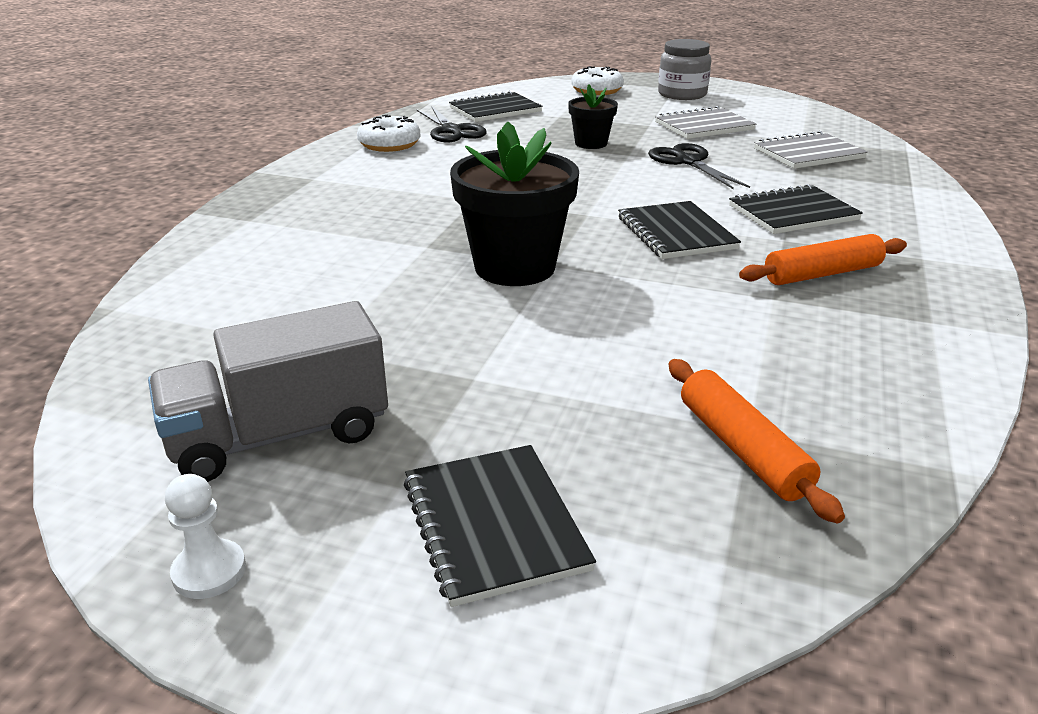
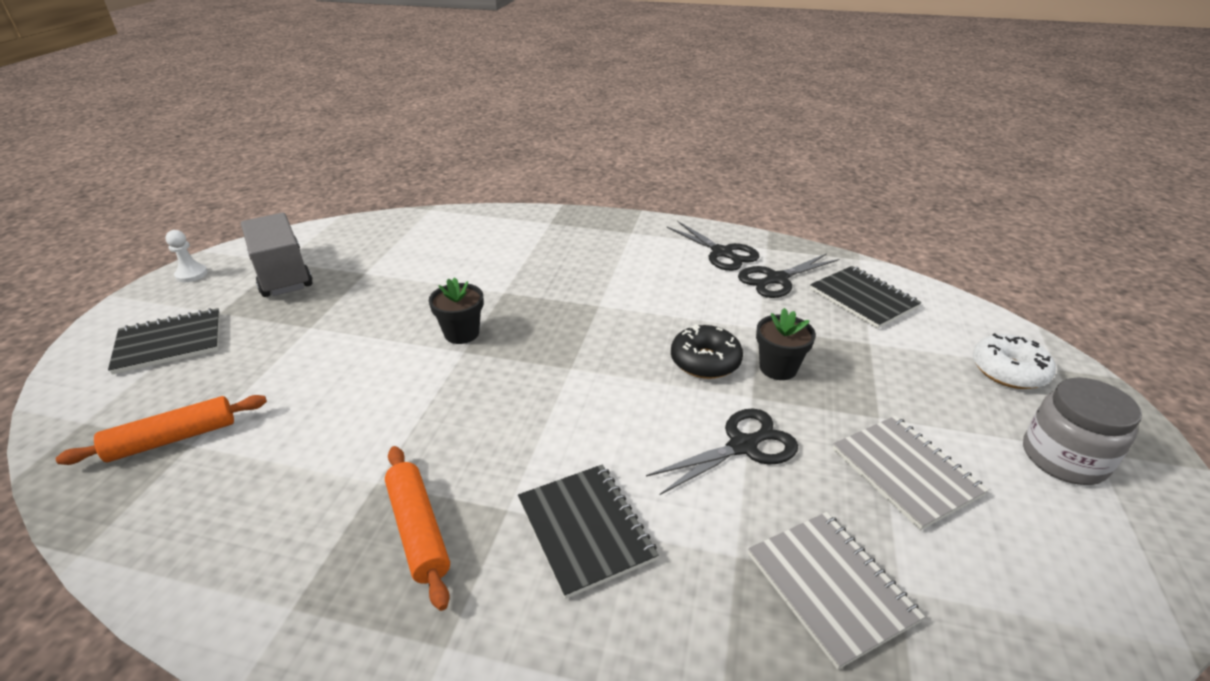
camera: 85 degrees right, 5 degrees up
(389, 144) = (722, 253): white donut -> black scissors
(515, 267) = (462, 333): black flower pot -> black flower pot, size x0.55
(580, 164) = (705, 361): none -> black donut
(676, 233) = (526, 425): black notebook -> none

